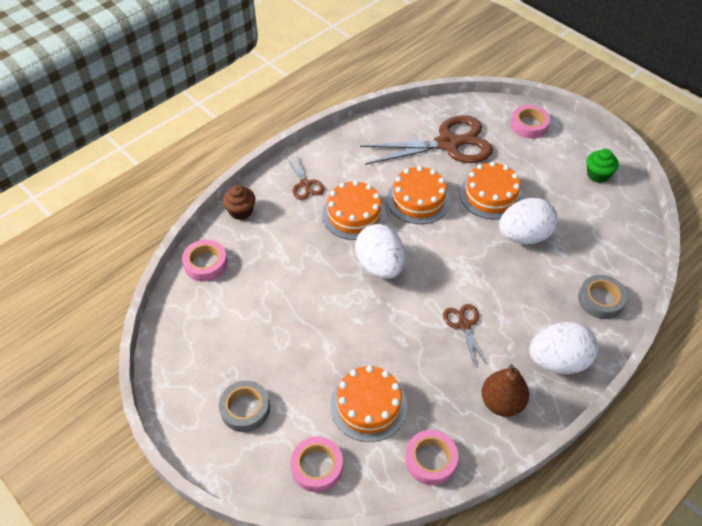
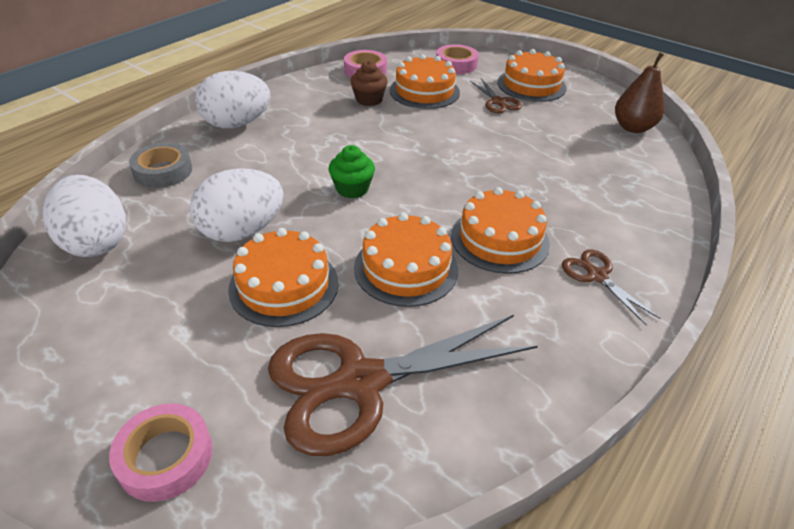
camera: 170 degrees right, 10 degrees down
(205, 264) = (656, 173): pink tape -> none
(241, 211) = (664, 231): brown cupcake -> brown cupcake (369, 99)
(245, 409) = (531, 85): grey tape -> orange cake
(379, 266) = (443, 185): white egg -> white egg (96, 242)
(464, 325) = (335, 142): brown scissors -> brown scissors (498, 102)
(502, 402) = (301, 98): brown pear -> brown pear (633, 128)
(598, 175) = (65, 342): green cupcake -> green cupcake (352, 189)

